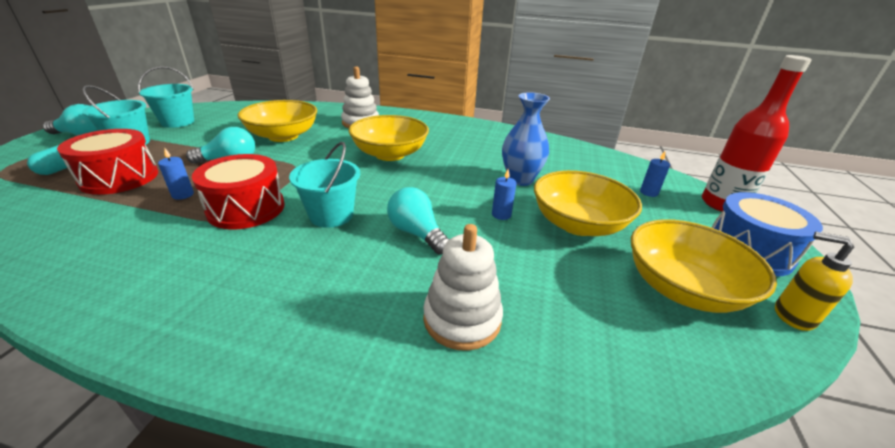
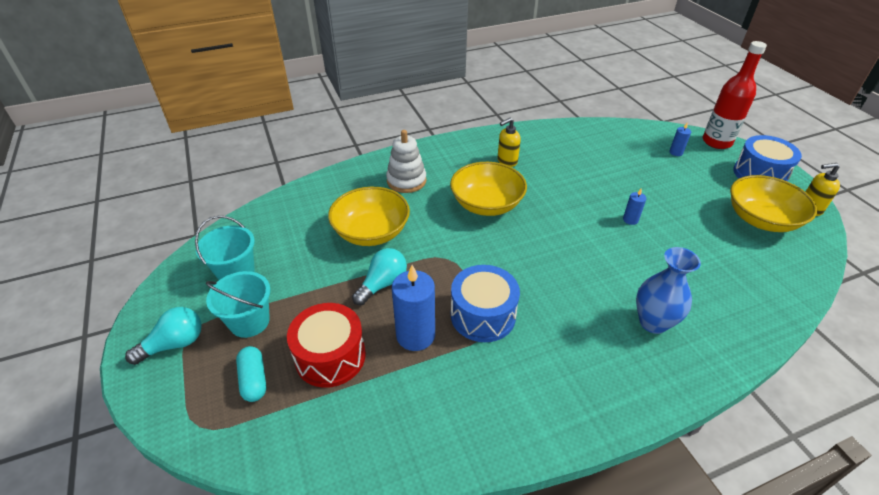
camera: 35 degrees left, 10 degrees up
(183, 195) = (415, 335): blue candle -> blue candle, size x2.06
(246, 208) = (483, 315): red drum -> blue drum
(331, 215) = (543, 283): turquoise bucket -> none
(417, 233) = (610, 264): turquoise light bulb -> none
(457, 139) = (507, 161): none -> yellow soap dispenser
(462, 319) = (706, 303): white stacking toy -> none
(520, 179) = (600, 181): blue vase -> blue vase (653, 322)
(578, 224) = (674, 202): yellow bowl -> none

